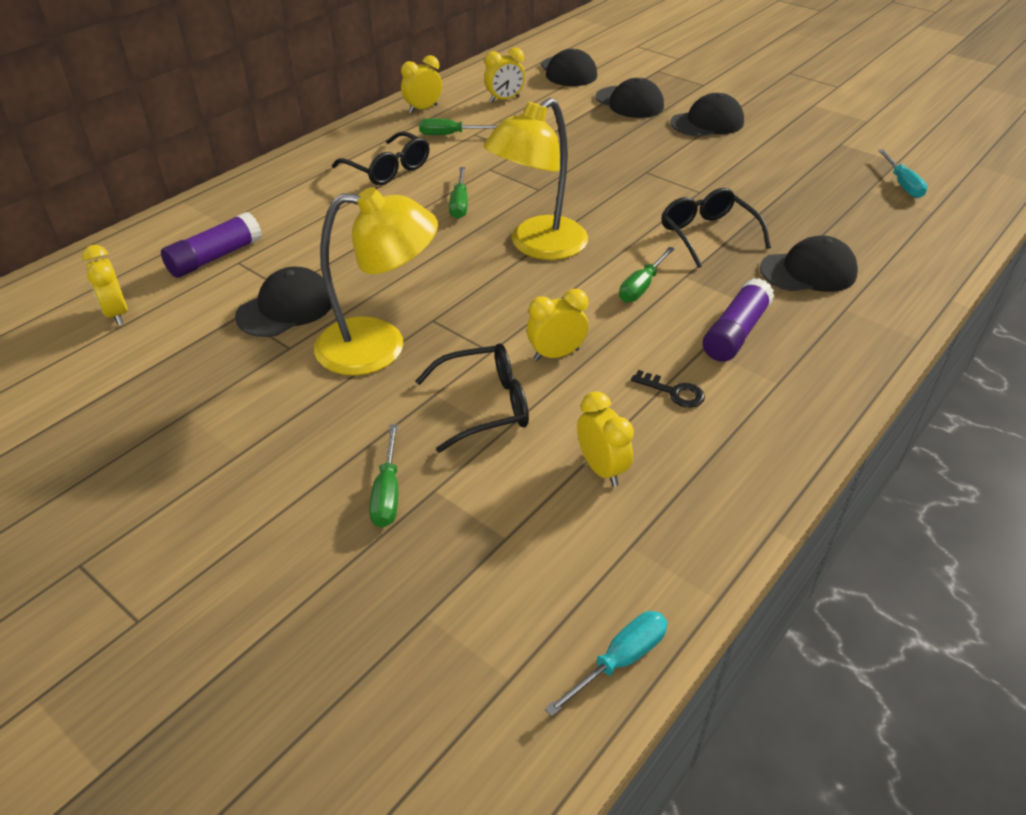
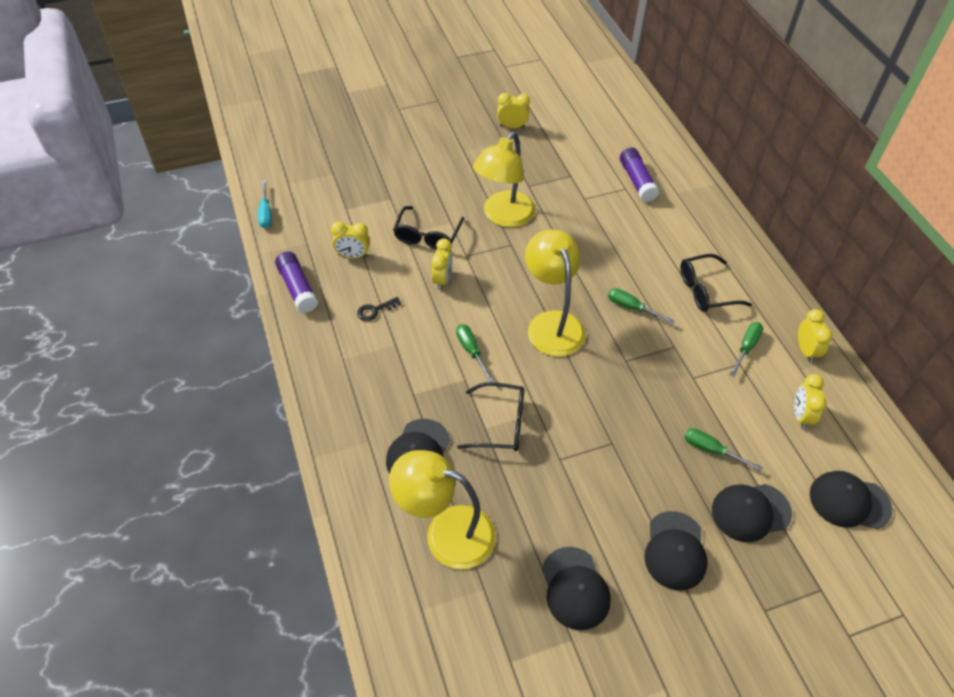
camera: 120 degrees right, 10 degrees up
(117, 314) = (603, 137): yellow clock -> yellow clock (512, 127)
(286, 308) = (565, 194): black cap -> black cap (575, 588)
(387, 493) = (401, 185): green screwdriver -> green screwdriver (711, 450)
(735, 332) = (395, 368): purple glue stick -> purple glue stick (297, 288)
(855, 224) = (446, 532): none -> yellow lamp
(902, 184) = (473, 626): turquoise screwdriver -> none

